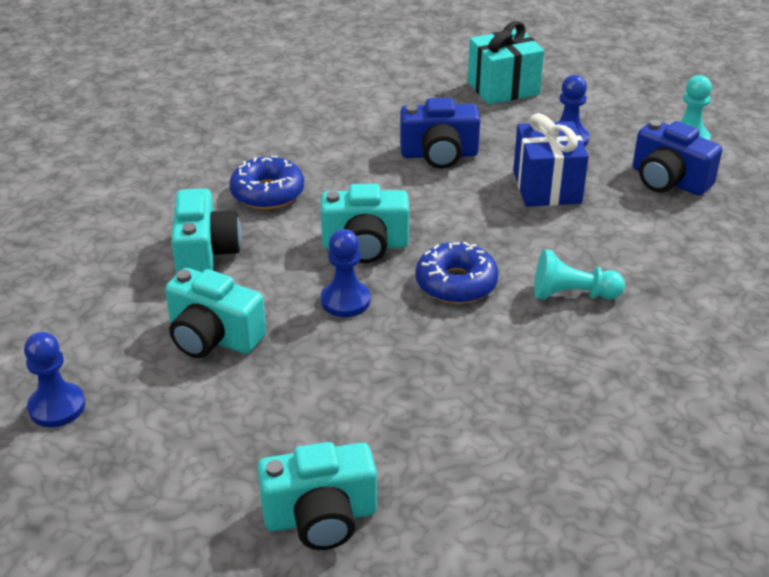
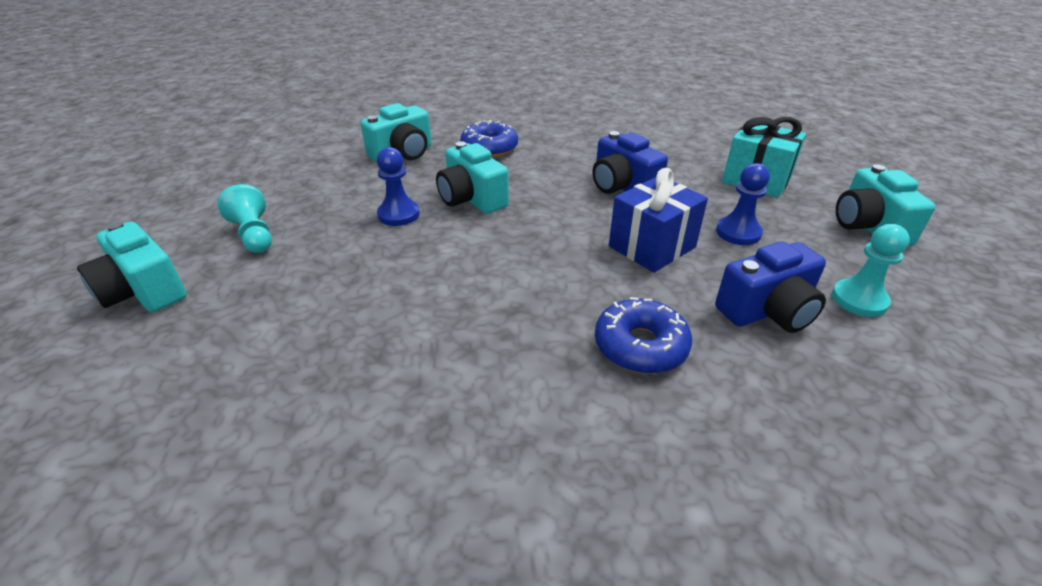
camera: 55 degrees right, 0 degrees up
(57, 407) = (220, 167): blue pawn -> none
(213, 337) = (318, 185): turquoise camera -> turquoise camera (868, 227)
(456, 283) = (466, 251): blue donut -> blue donut (640, 346)
(572, 294) = (511, 315): turquoise pawn -> turquoise pawn (254, 235)
(668, 180) = (767, 311): blue camera -> blue camera turned 120 degrees counterclockwise

